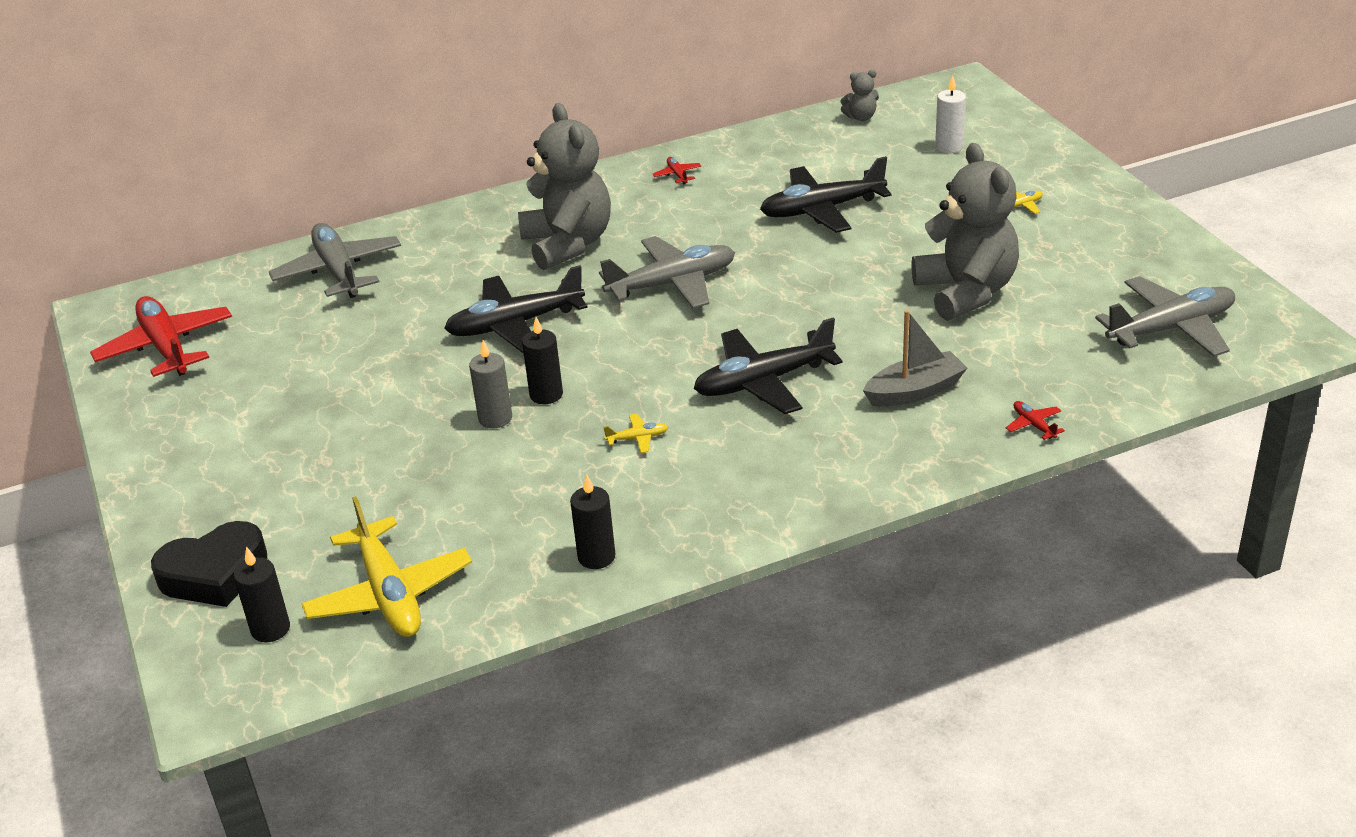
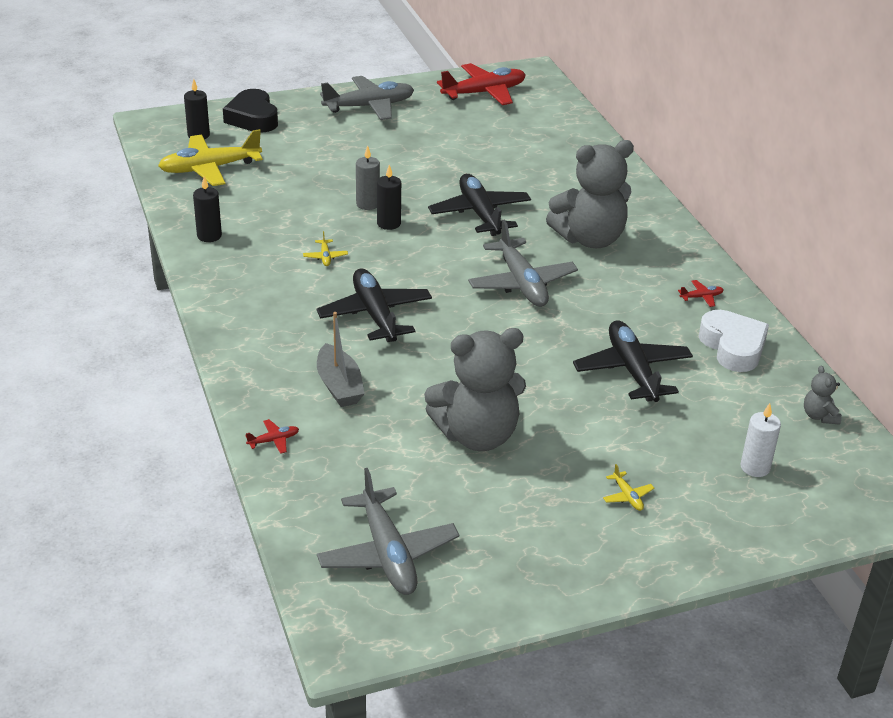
camera: 90 degrees right, 0 degrees up
(338, 271) = (565, 147): grey plane -> grey plane (369, 106)
(763, 157) = (733, 347): none -> white heart

